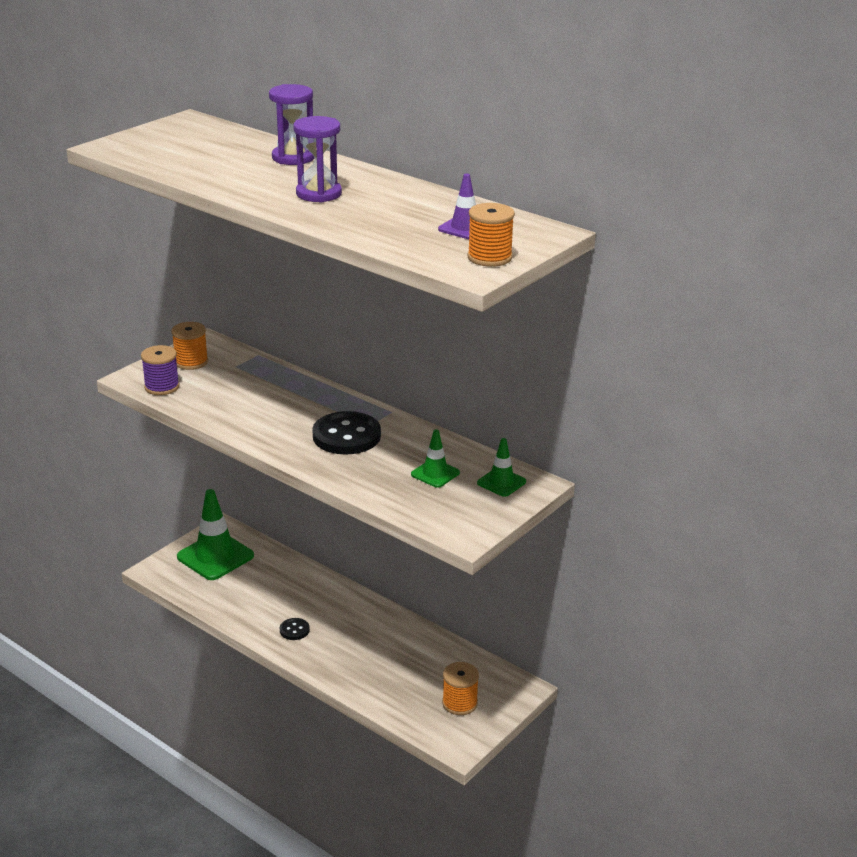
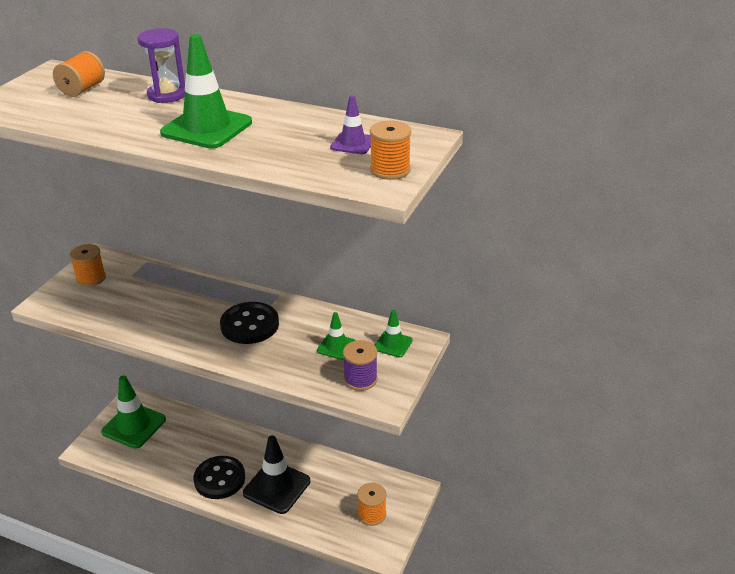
camera: 15 degrees left, 5 degrees up
(162, 387) = (72, 307): purple spool -> purple spool (360, 379)
(208, 142) = (82, 89): none -> orange spool
(294, 630) = (219, 479): black button -> black button, size x2.07
(319, 194) = (206, 128): purple hourglass -> green traffic cone
(357, 652) = (277, 487): none -> black traffic cone

